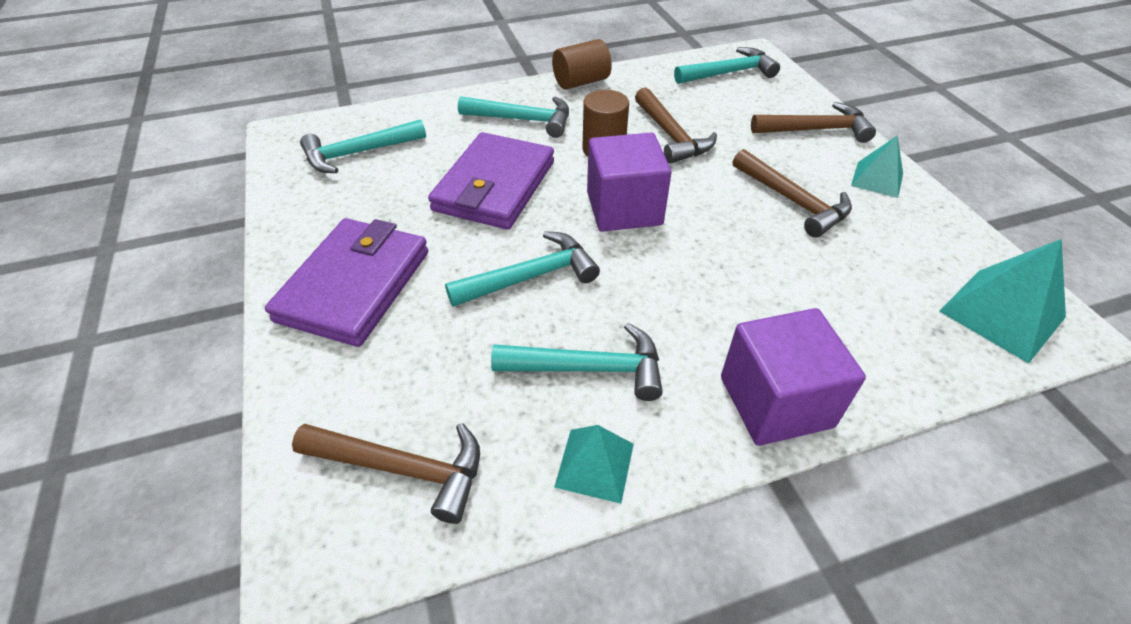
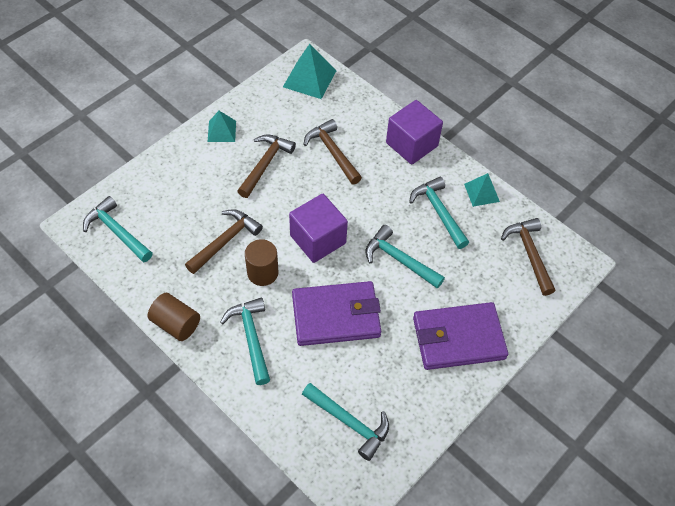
camera: 120 degrees left, 10 degrees up
(816, 130) = (178, 167): brown hammer -> brown hammer (332, 152)

